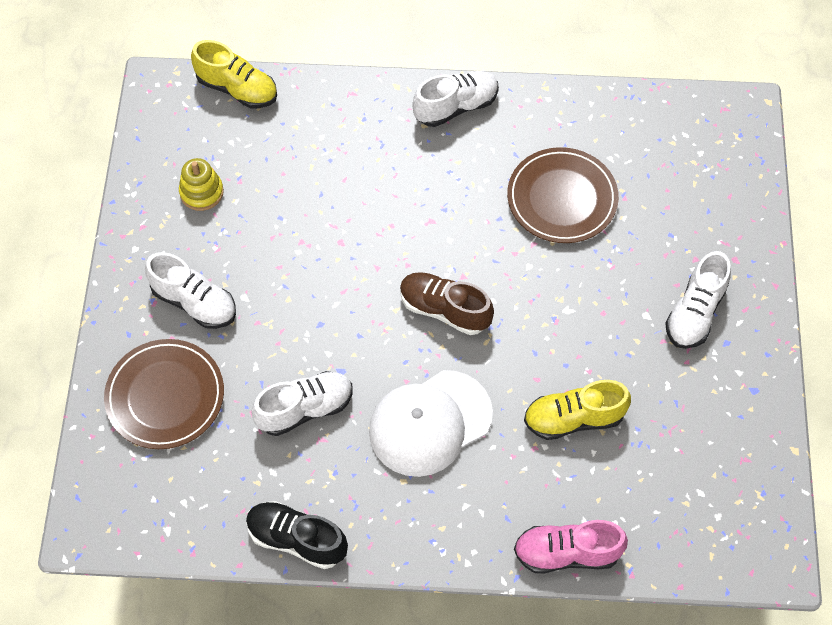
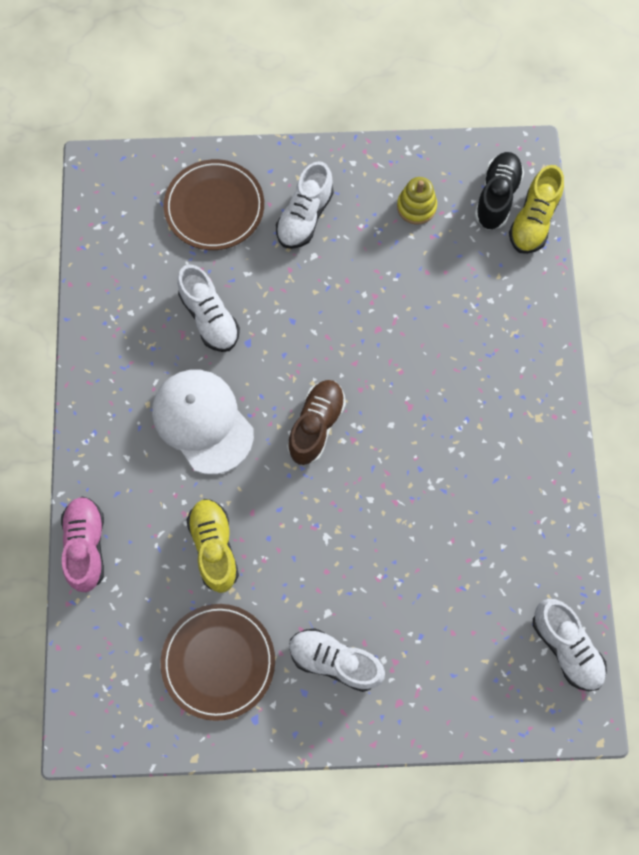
camera: 85 degrees right, 10 degrees up
(296, 539) = (92, 324): black shoe -> black shoe (497, 197)
(456, 107) = (543, 420): white shoe -> white shoe (566, 647)
(562, 198) = (450, 527): brown plate -> brown plate (218, 662)

